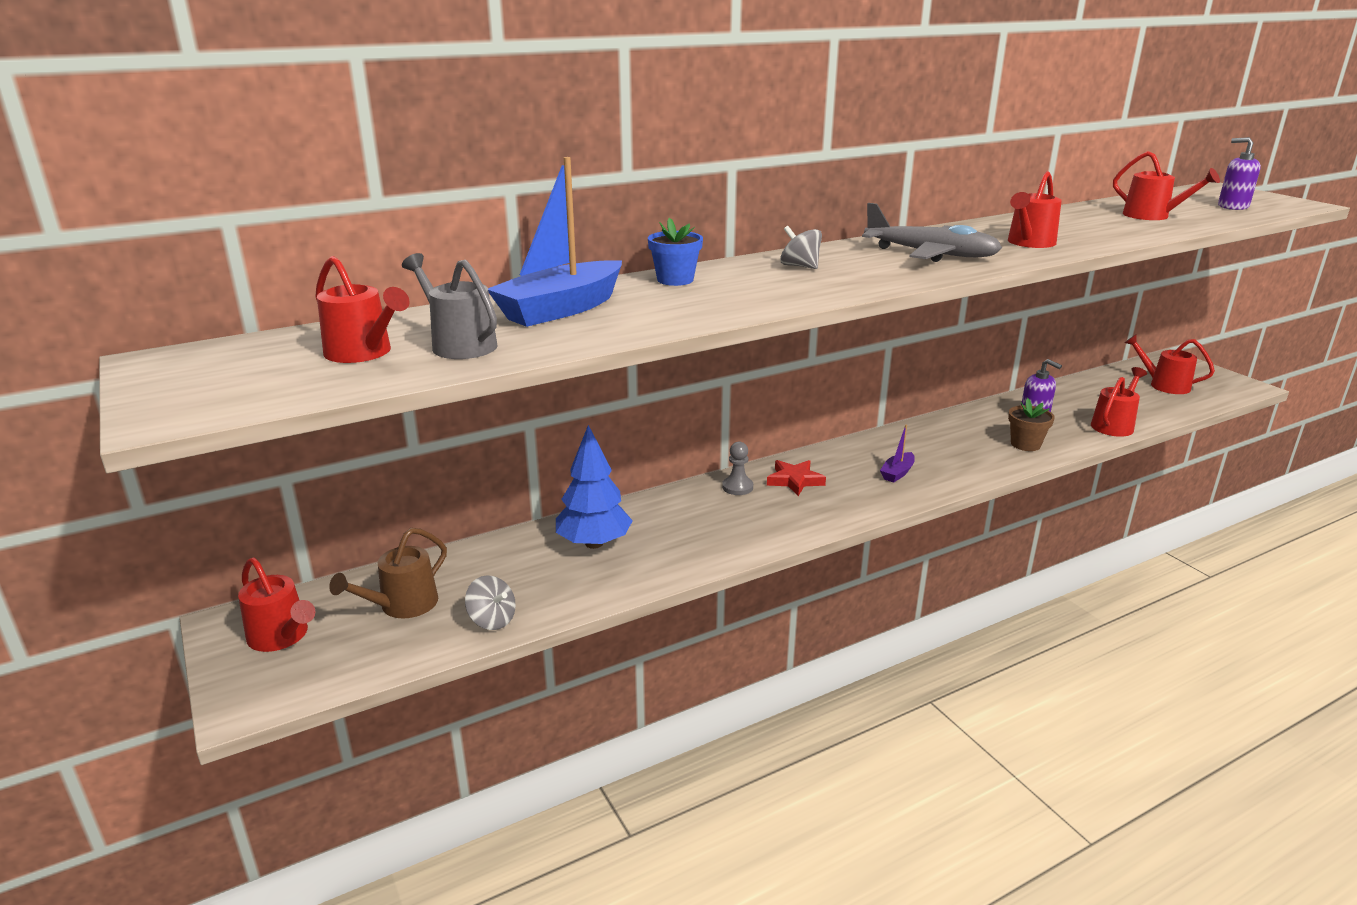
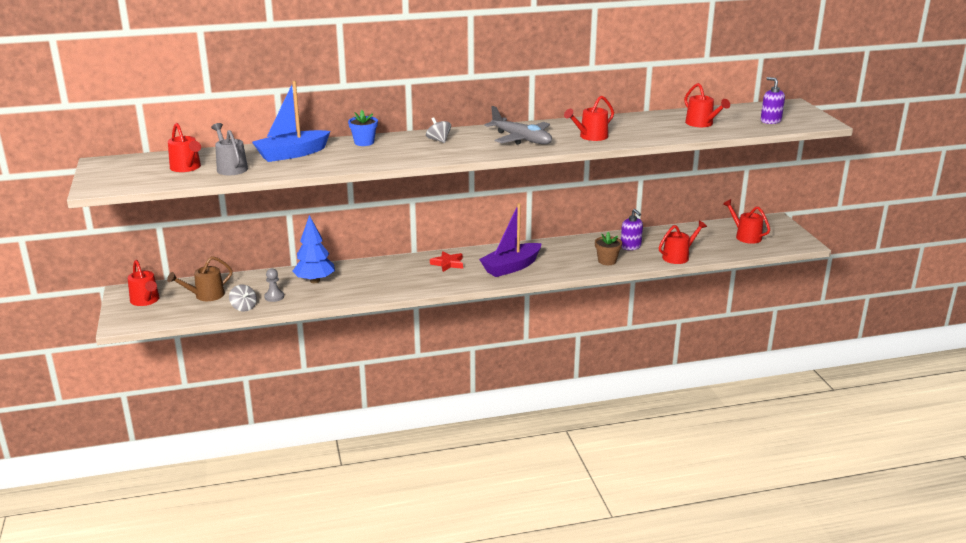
camera: 15 degrees right, 0 degrees up
(737, 487) = (412, 263): grey pawn -> grey pawn (274, 297)
(897, 473) = (511, 267): purple boat -> purple boat, size x2.15

